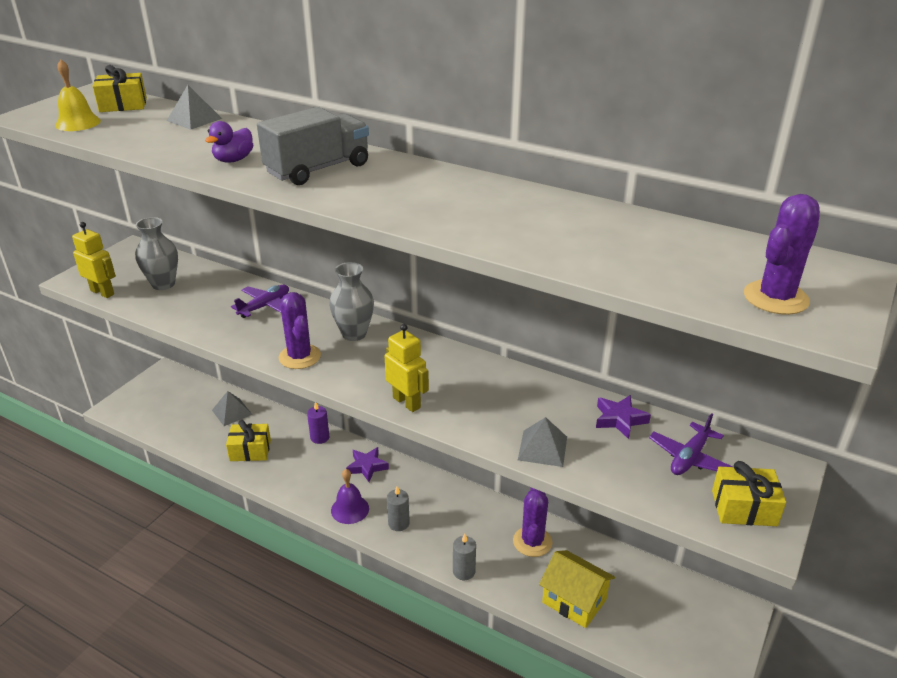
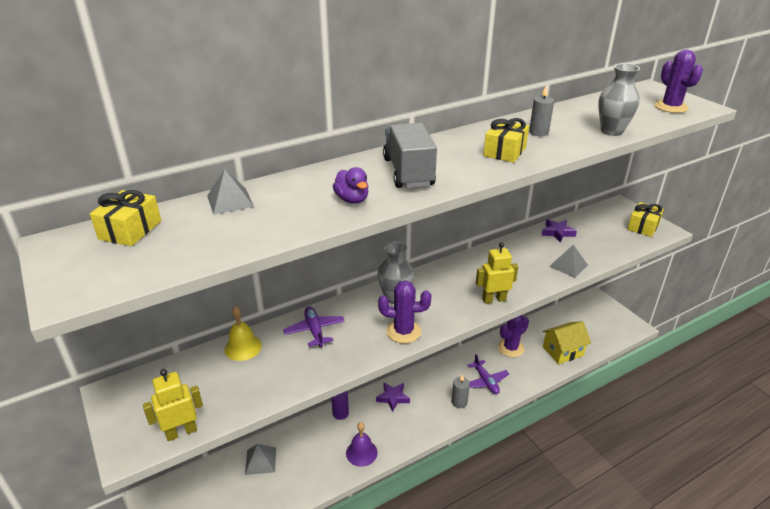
camera: 60 degrees left, 0 degrees up
(78, 123) = (147, 263): yellow bell -> yellow bell (243, 347)
(163, 284) = (212, 384): grey vase -> grey vase (611, 131)
(250, 450) = (321, 462): yellow gift -> yellow gift (504, 151)
(350, 509) = (429, 423): purple bell -> purple bell (361, 452)
(464, 571) = (518, 387): grey candle -> grey candle (538, 132)
(532, 542) = (510, 348): purple cactus -> purple cactus turned 75 degrees counterclockwise
(689, 458) = (600, 226): purple plane -> purple plane (485, 381)

